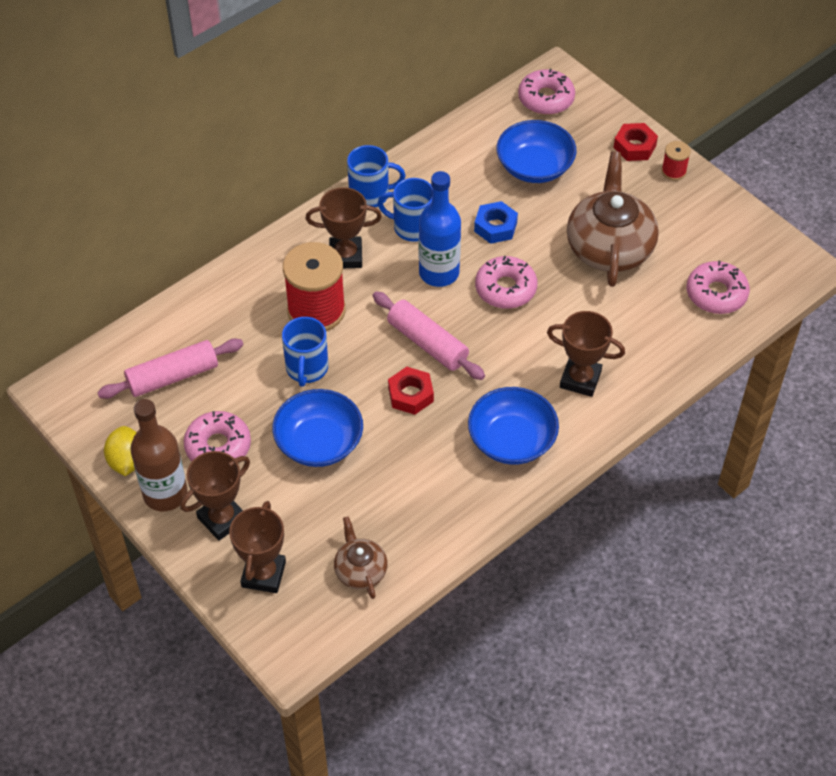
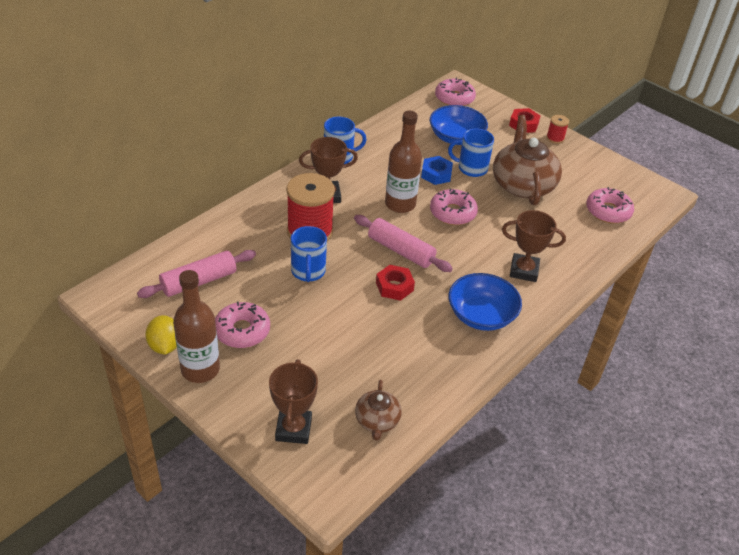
camera: 10 degrees left, 10 degrees down
(222, 519) = (252, 386): brown trophy -> none
(319, 442) = (326, 324): blue bowl -> none
(360, 570) = (377, 421): brown teapot -> brown teapot turned 150 degrees counterclockwise
(412, 227) = (374, 176): blue mug -> blue mug (471, 168)
(439, 273) = (400, 204): blue bottle -> brown bottle

